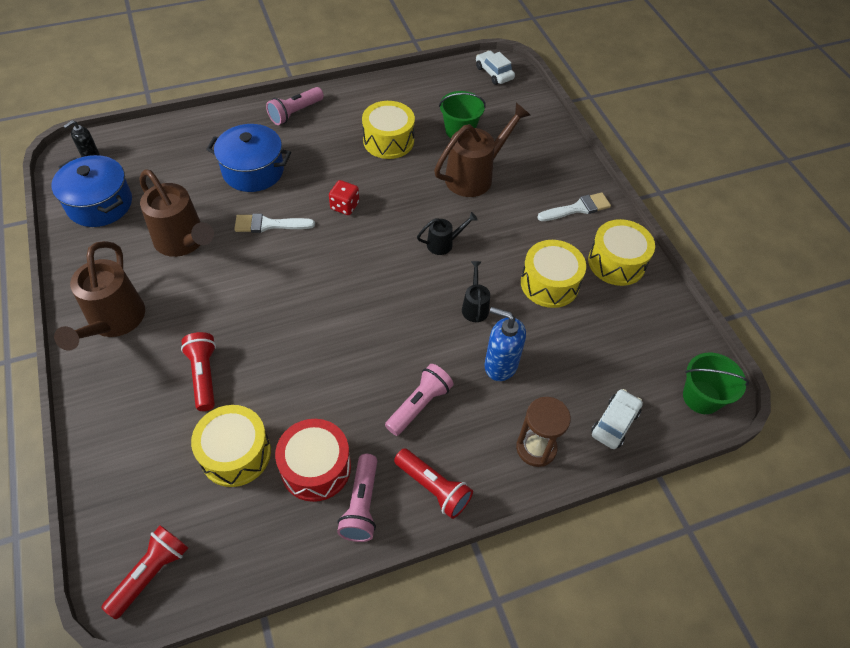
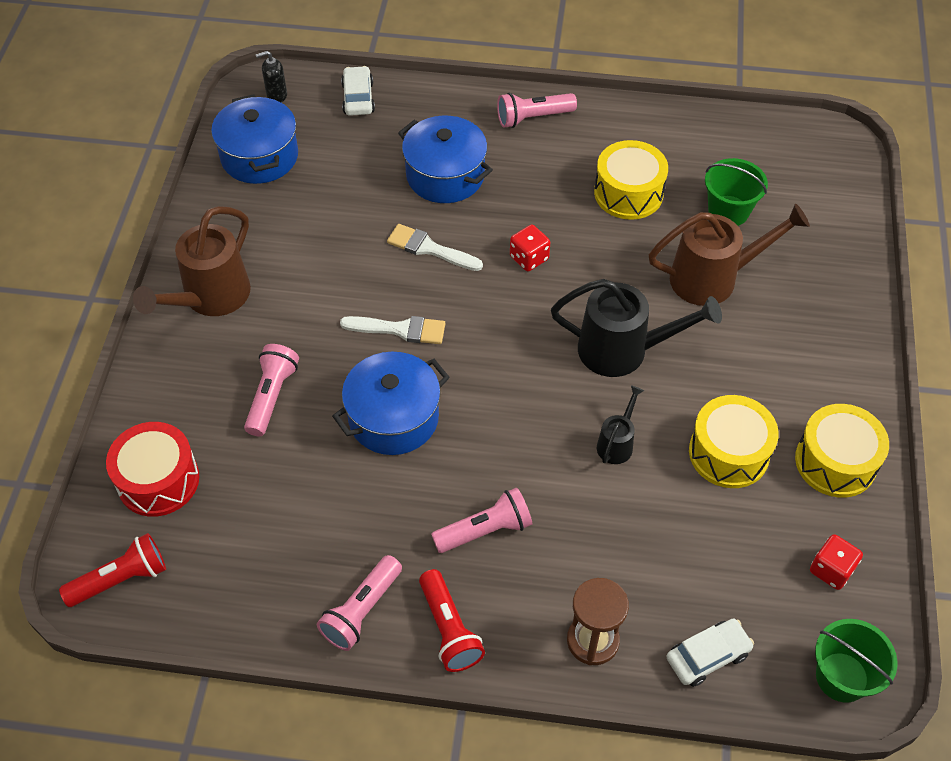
camera: 30 degrees right, 0 degrees up
(183, 242) = (325, 234): brown watering can -> none
(204, 376) = (271, 396): red flashlight -> pink flashlight
(235, 453) = (261, 495): yellow drum -> none
(308, 353) = (393, 418): none -> blue pot
(316, 467) = (335, 548): red drum -> red drum (158, 480)
(444, 244) = (623, 350): black watering can -> black watering can, size x1.97
(494, 73) = (822, 147): white car -> white car (358, 98)
(500, 365) = (607, 526): blue soap dispenser -> none
(577, 208) = (826, 371): white brush -> white brush (400, 329)
(655, 332) = (831, 570): none -> red dice

